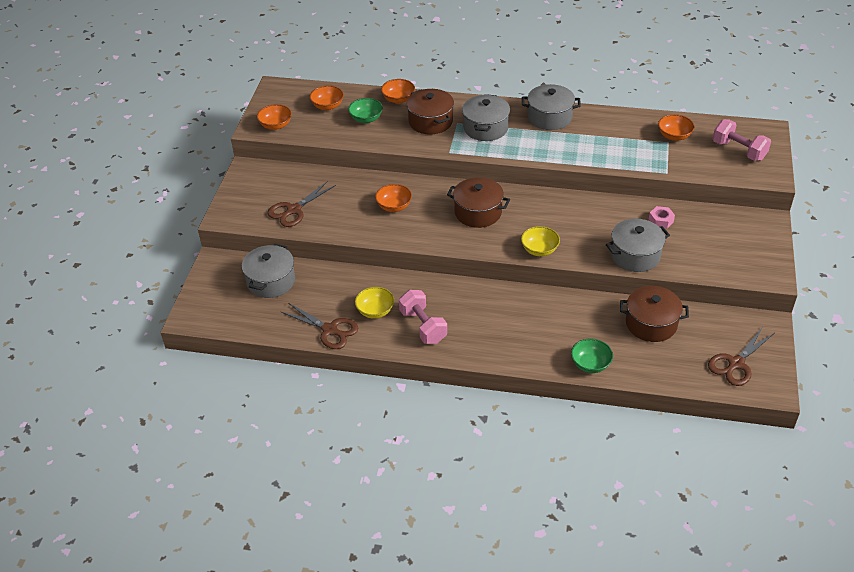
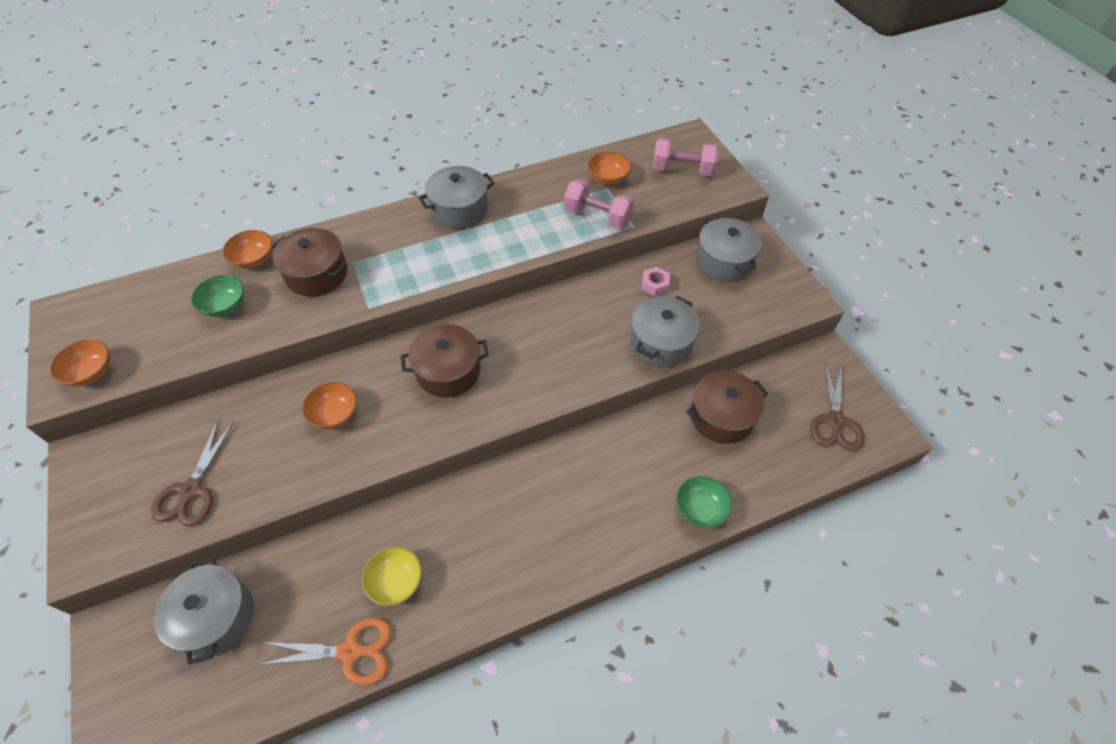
camera: 35 degrees left, 10 degrees up
(327, 106) = (157, 309): orange bowl -> none
(329, 330) = (350, 651): brown scissors -> orange scissors
(423, 326) = (473, 570): pink dumbbell -> pink dumbbell (597, 216)
(485, 128) = (393, 254): grey pot -> grey pot (724, 261)
(539, 250) = (554, 388): yellow bowl -> none

